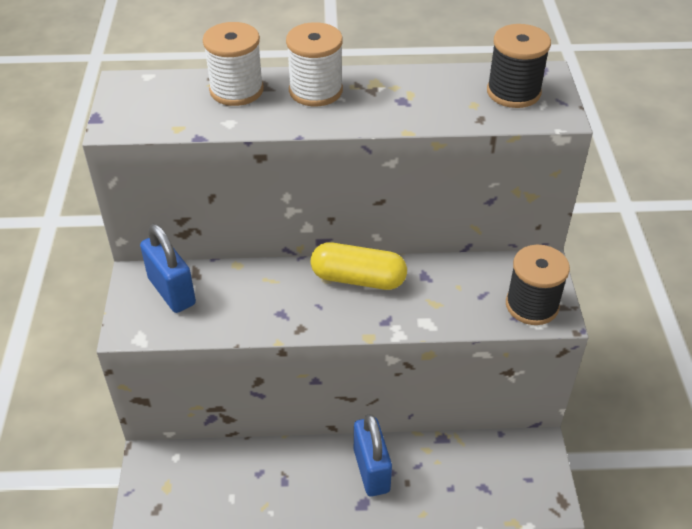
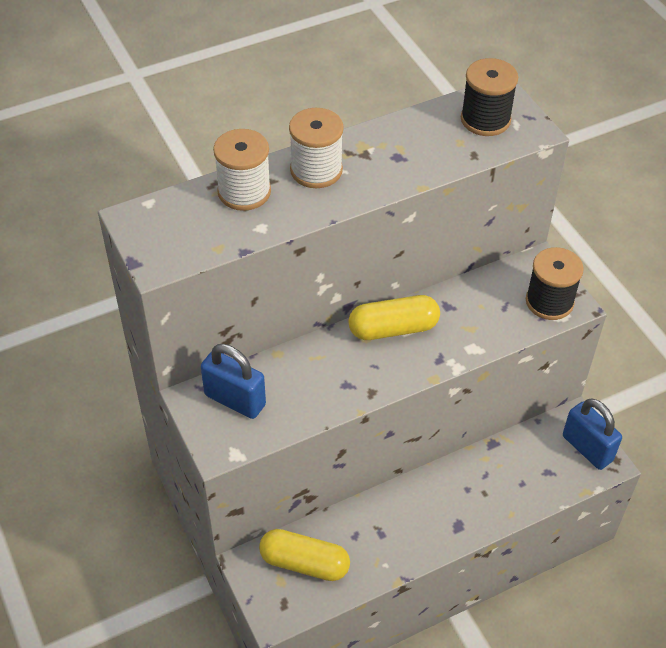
camera: 25 degrees left, 5 degrees up
(198, 479) = (304, 563): none -> yellow capsule
(371, 470) = (449, 494): blue padlock -> blue padlock (587, 448)

